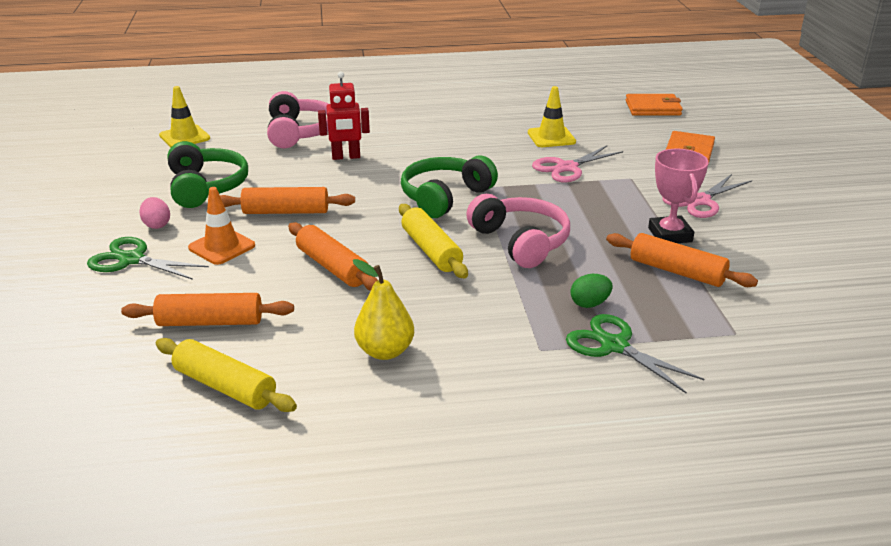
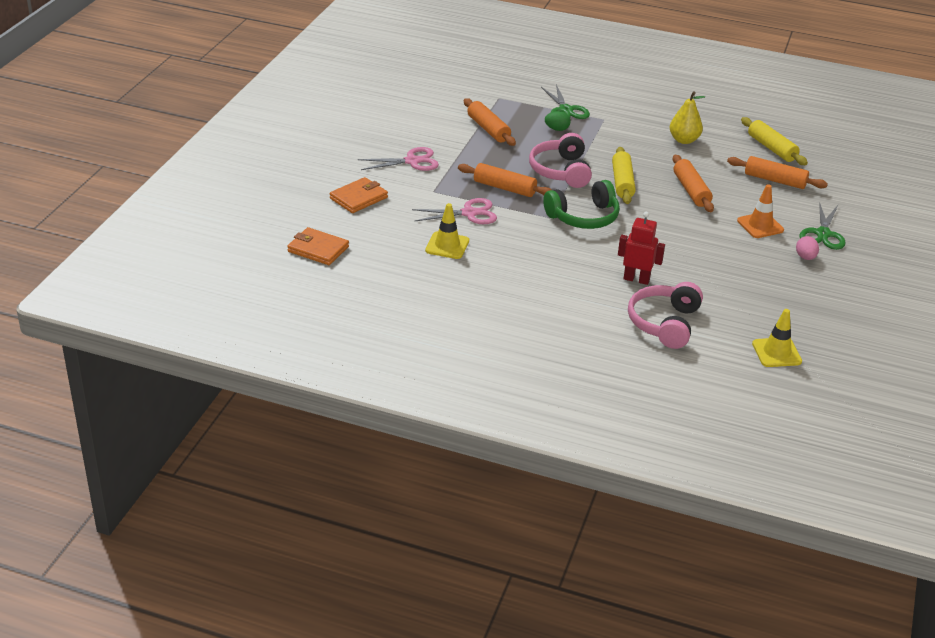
camera: 155 degrees left, 5 degrees up
(132, 260) = (823, 234): green scissors -> green scissors turned 60 degrees clockwise
(206, 187) = (764, 282): green headphones -> none
(286, 212) = (707, 240): orange rolling pin -> orange rolling pin (504, 188)
(670, 235) = (463, 148): pink trophy -> none

